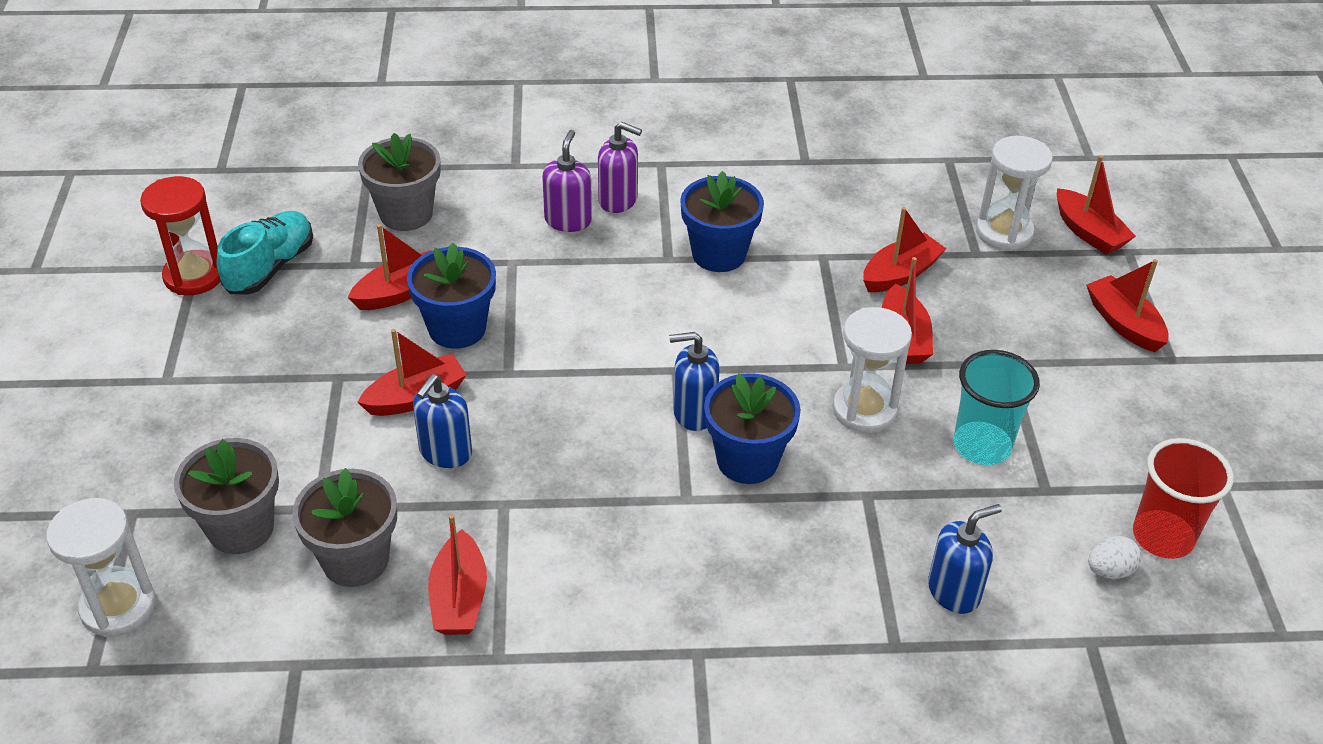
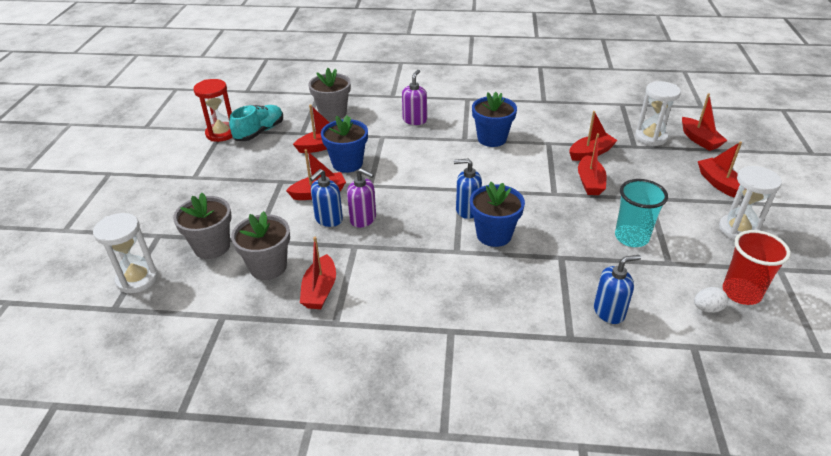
camera: 10 degrees right, 5 degrees down
(618, 200) = (442, 113): purple soap dispenser -> purple soap dispenser (363, 219)
(864, 410) = (564, 215): white hourglass -> white hourglass (738, 230)

